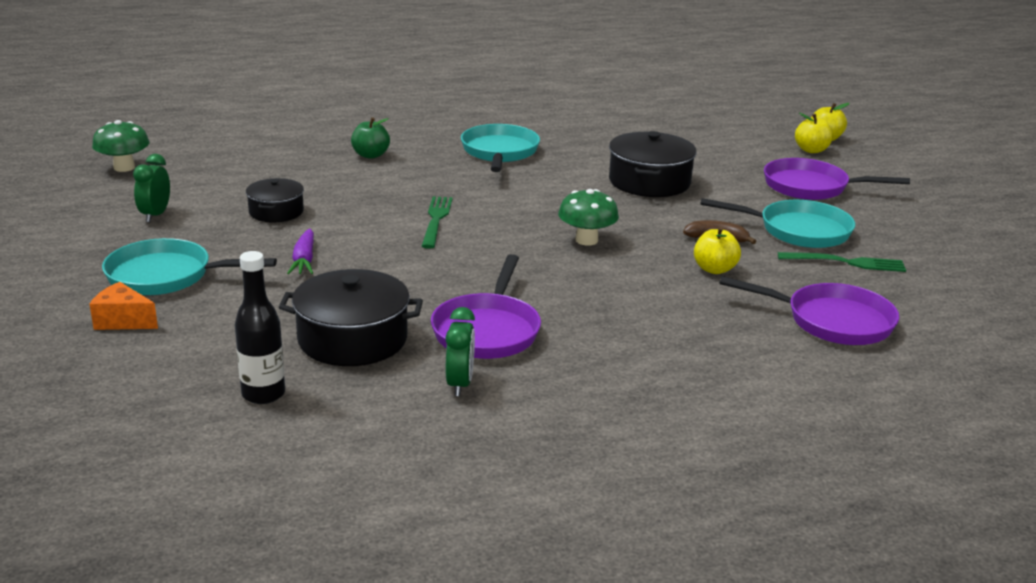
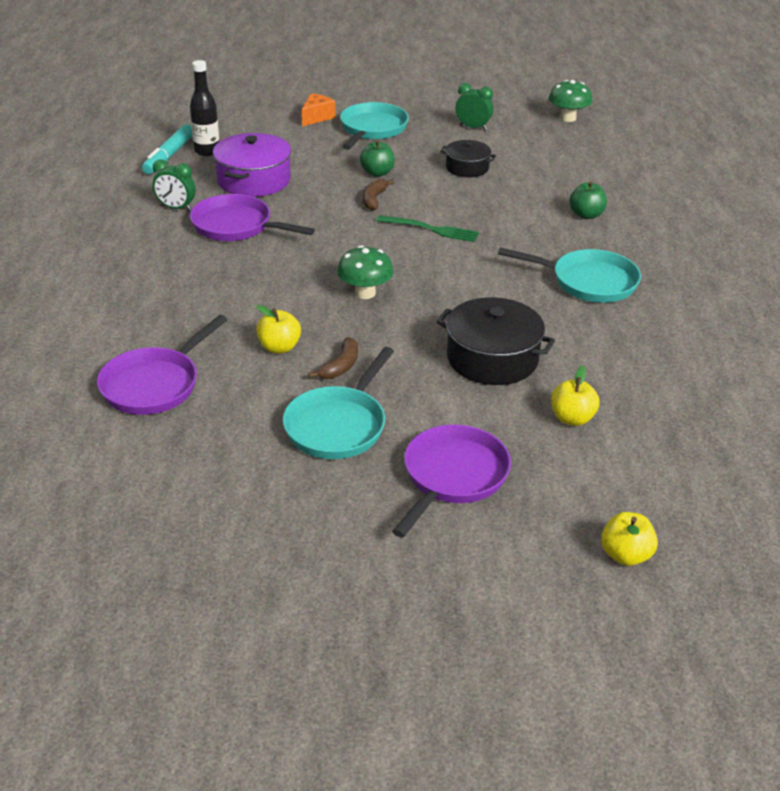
camera: 105 degrees right, 10 degrees up
(289, 426) = (169, 156): none -> turquoise marker
(304, 260) = (377, 173): purple carrot -> green apple
(352, 339) = (253, 180): black pot -> purple pot
(378, 255) = (374, 199): none -> brown banana
(811, 150) = (579, 522): yellow apple -> yellow apple (572, 418)
(847, 262) = (254, 434): green fork -> none

